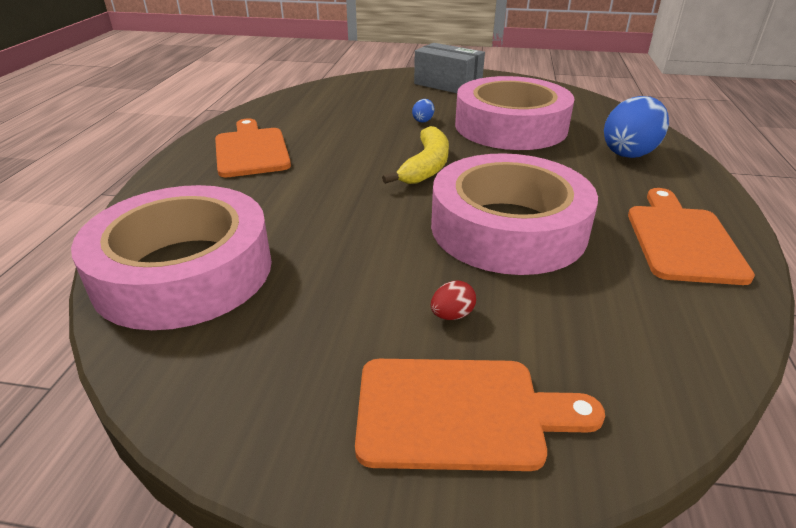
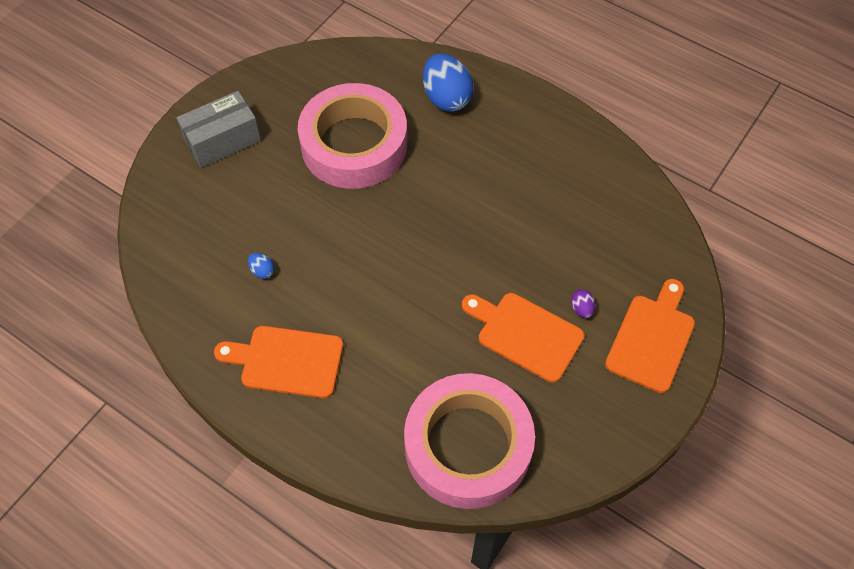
camera: 65 degrees left, 25 degrees up
(423, 120) = (301, 202): blue egg -> blue egg (262, 271)
(426, 166) = (394, 240): yellow banana -> none
(452, 315) = (581, 309): red egg -> purple egg
(508, 228) = (509, 234): pink tape -> none
(682, 240) = (566, 151): orange cutting board -> orange cutting board (525, 334)

